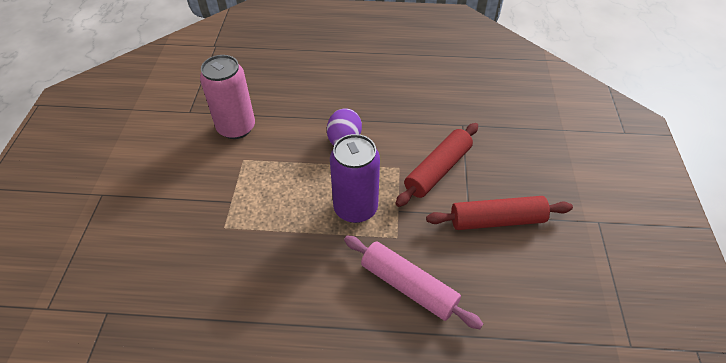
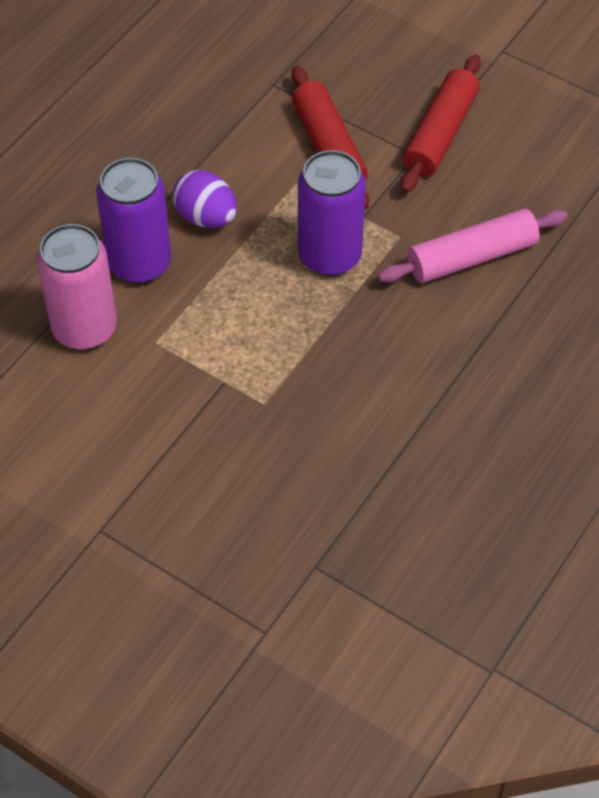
camera: 60 degrees left, 5 degrees up
(293, 129) = (139, 263): none -> purple can

